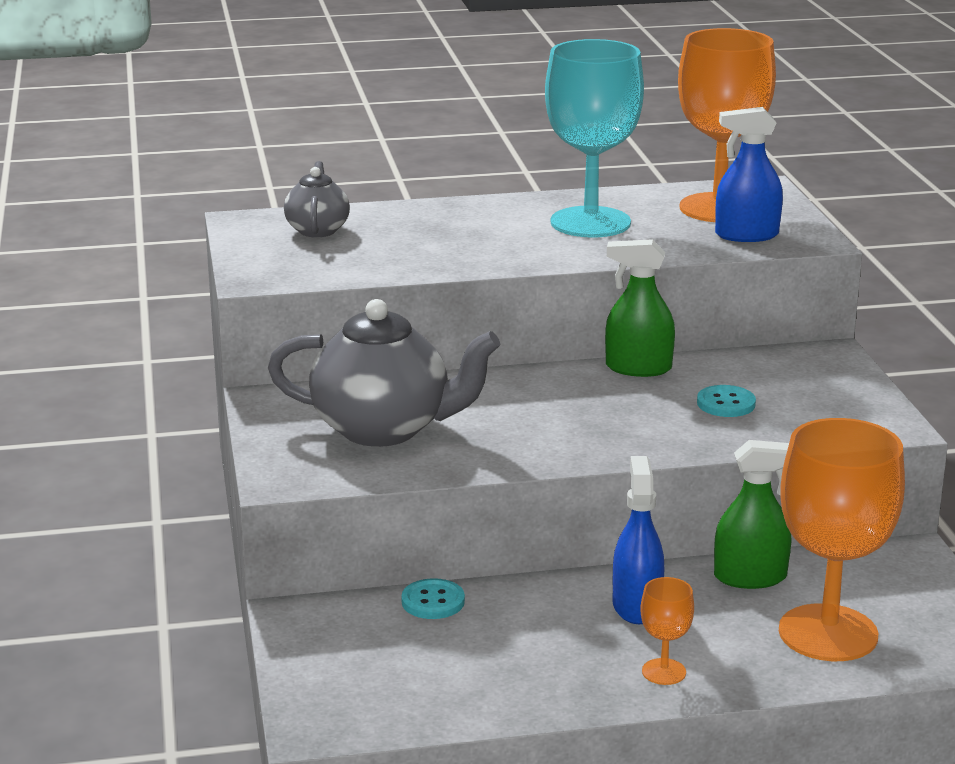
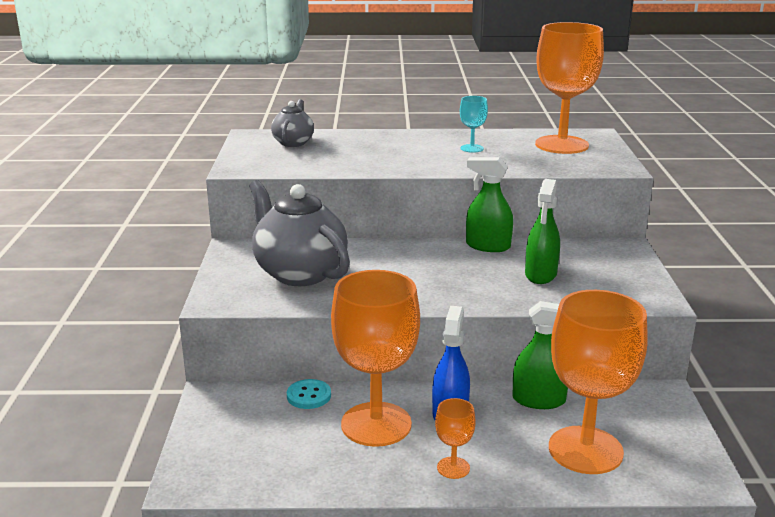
camera: 10 degrees right, 0 degrees up
(384, 429) = (299, 273): grey teapot -> grey teapot turned 150 degrees counterclockwise
(541, 629) = (376, 424): none -> orange goblet
(590, 222) = (472, 148): turquoise goblet -> turquoise goblet, size x0.43
(726, 403) = (540, 274): turquoise button -> green spray bottle
(746, 235) = (574, 162): blue spray bottle -> none

